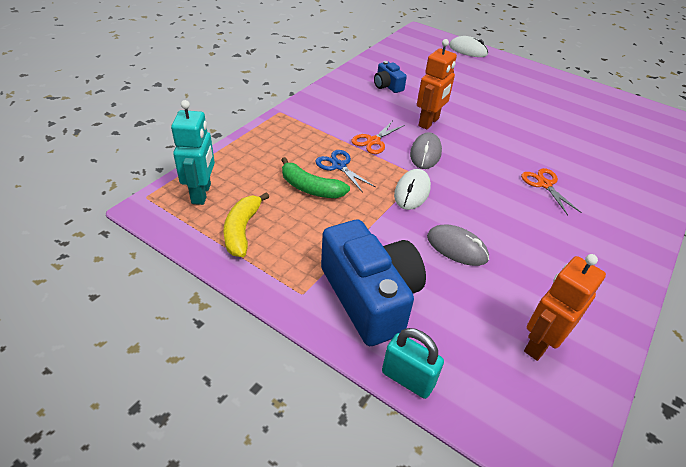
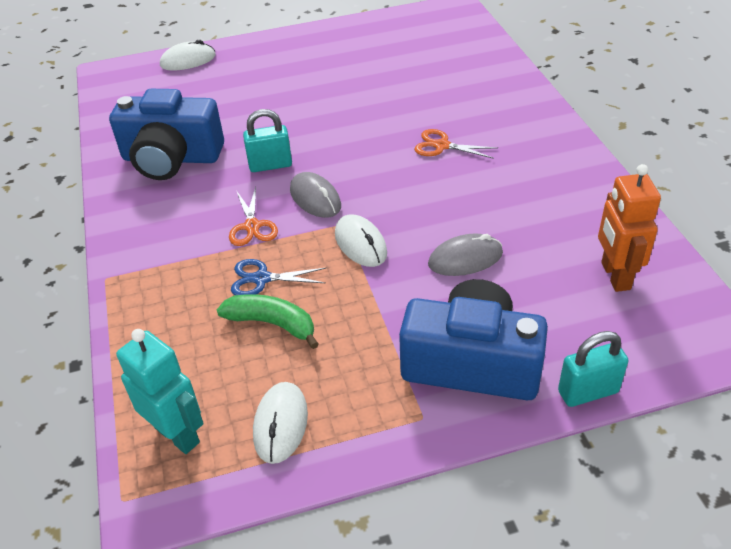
camera: 45 degrees left, 0 degrees up
(242, 230) = (280, 424): yellow banana -> white mouse
(310, 188) = (272, 324): green banana -> green banana turned 135 degrees counterclockwise
(387, 86) = (171, 158): blue camera -> blue camera, size x2.13
(429, 122) = (270, 165): orange robot -> turquoise padlock

